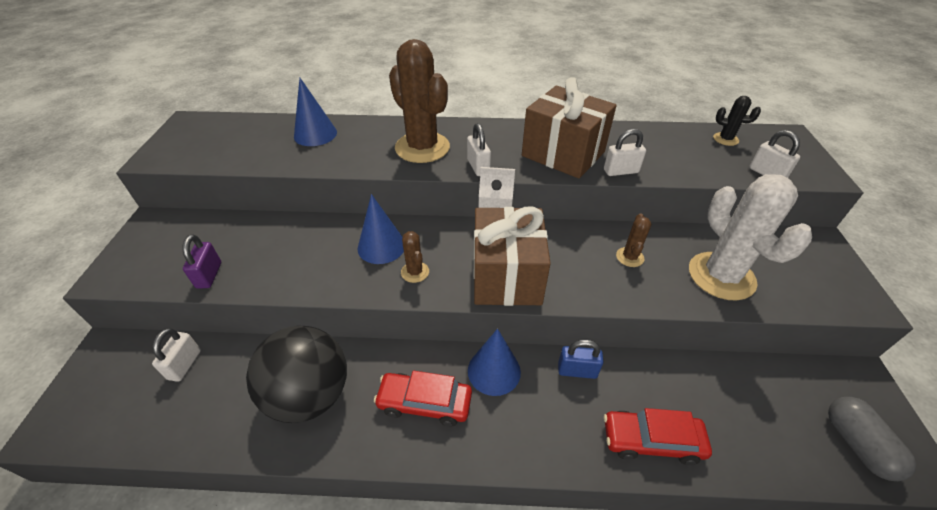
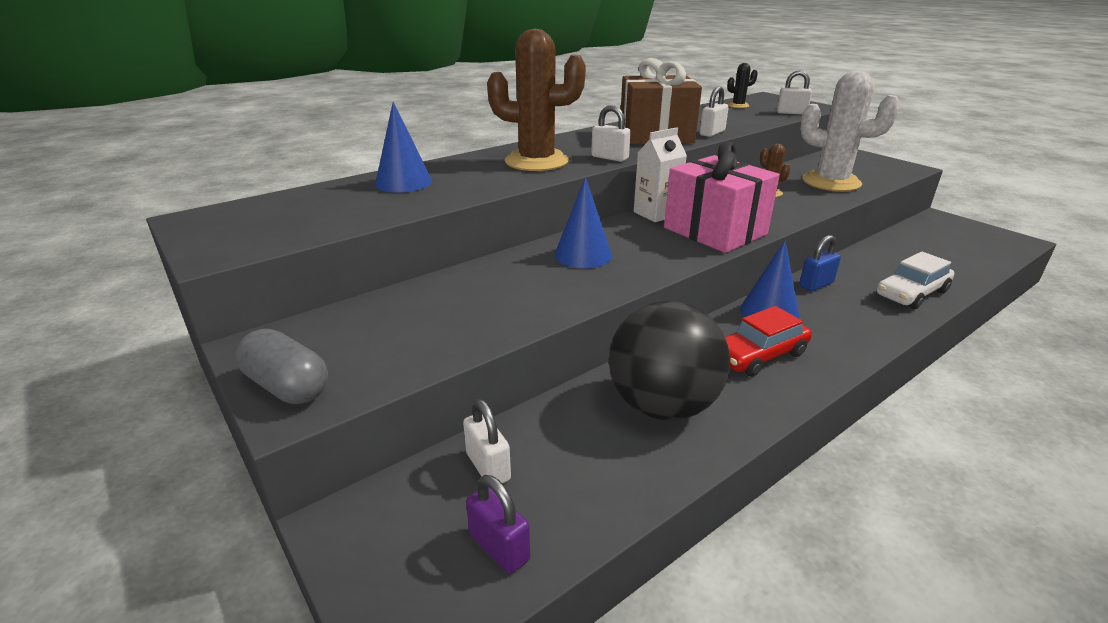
camera: 40 degrees left, 15 degrees down
(209, 275) = (441, 344): purple padlock -> purple padlock (499, 547)
(415, 272) = (644, 256): brown cactus -> none
(506, 276) = (715, 231): brown gift -> pink gift
(651, 440) = (911, 293): red car -> white car
(857, 444) = (984, 244): grey capsule -> grey capsule (287, 386)

